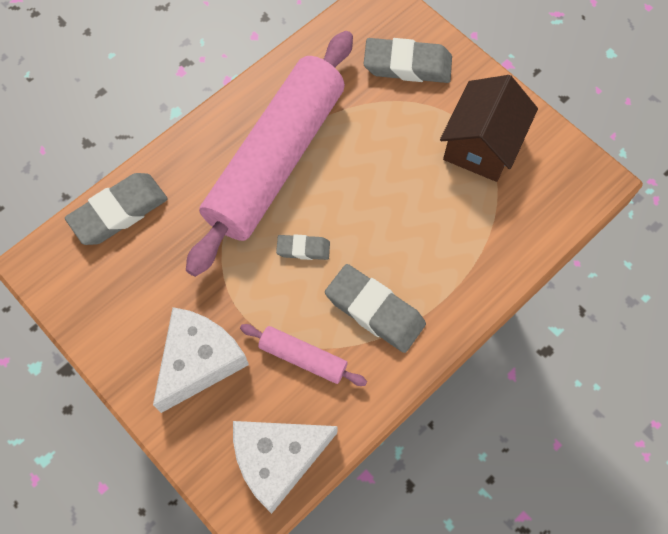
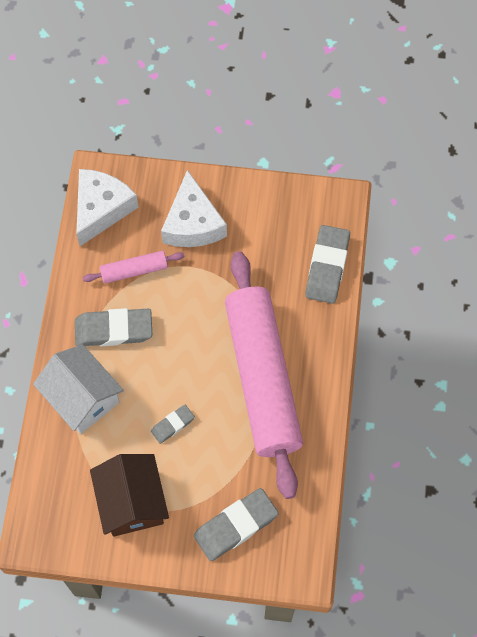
camera: 140 degrees right, 0 degrees up
(303, 249) = (191, 333): grey eraser -> grey eraser (172, 425)
(458, 268) = (82, 398): none -> white house

